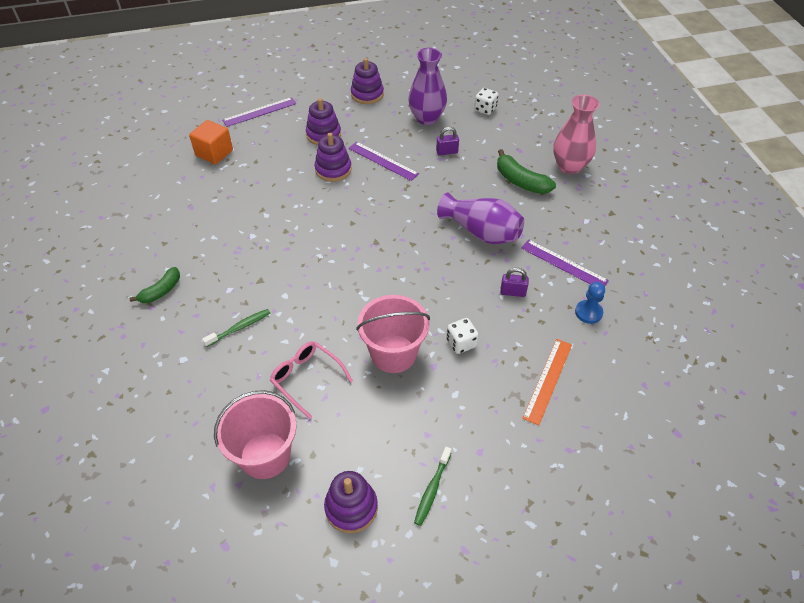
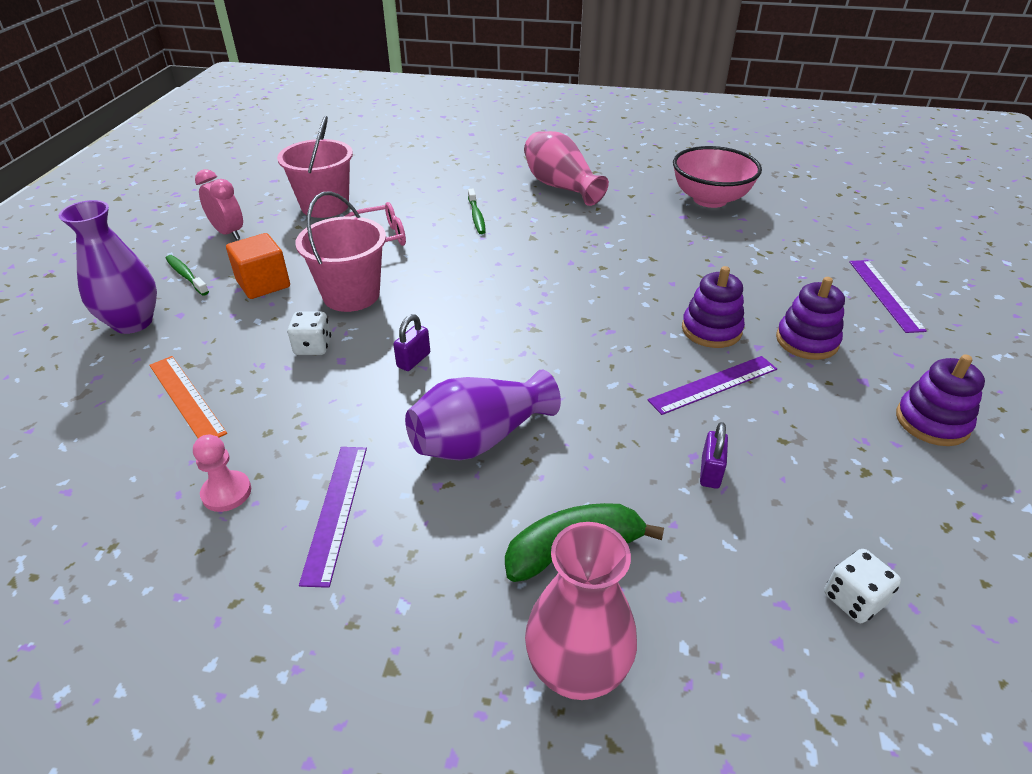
camera: 115 degrees right, 10 degrees down
(156, 198) = (710, 199): none -> pink bowl
(161, 291) = (561, 186): green banana -> pink vase
(214, 153) = (787, 244): orange cube -> orange cube (263, 284)
(351, 507) = (228, 233): purple stacking toy -> pink clock
(427, 118) = (833, 481): purple vase -> purple vase (133, 322)
(513, 292) = (340, 424): purple padlock -> purple padlock (413, 360)
(564, 264) = (336, 511): purple ruler -> purple ruler turned 60 degrees counterclockwise
(588, 312) = (226, 492): blue pawn -> pink pawn

